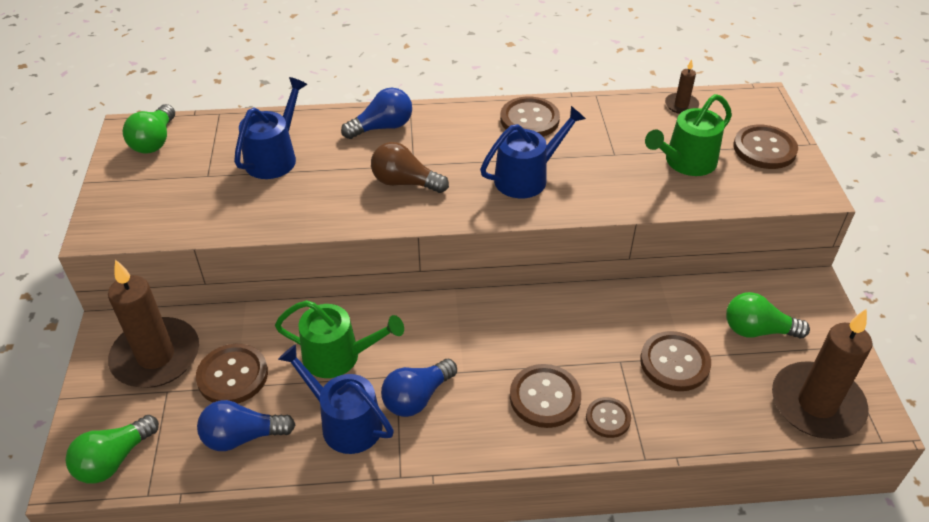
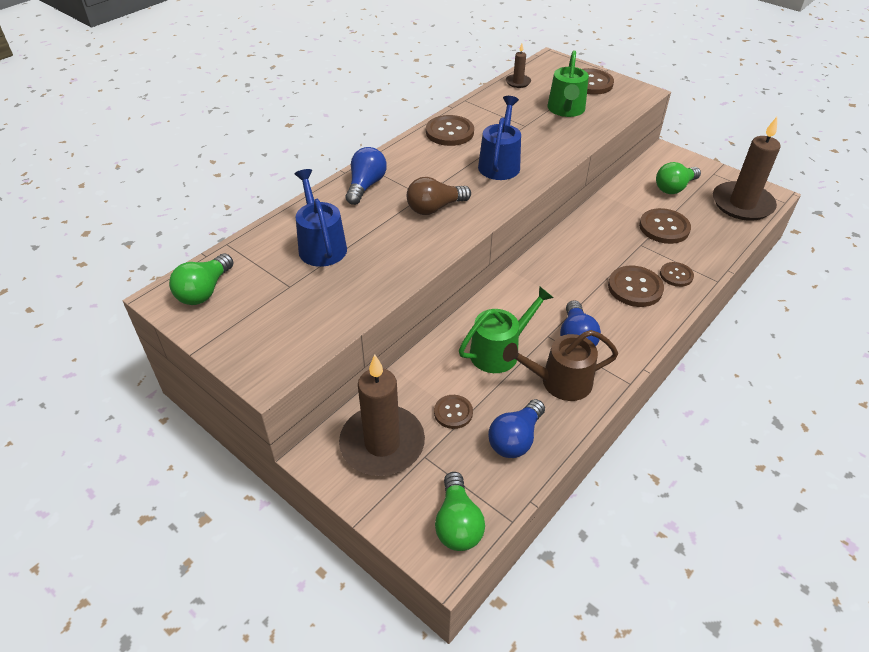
camera: 45 degrees left, 0 degrees up
(155, 141) = (204, 291): green light bulb -> green light bulb turned 60 degrees clockwise
(232, 376) = (453, 412): brown button -> brown button, size x0.61
(345, 423) = (560, 382): blue watering can -> brown watering can

